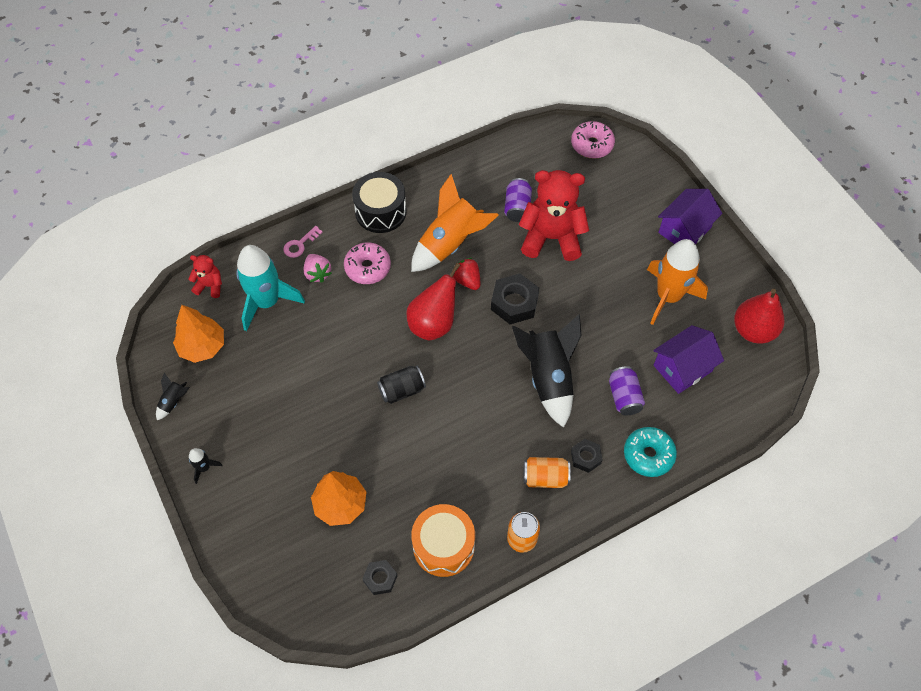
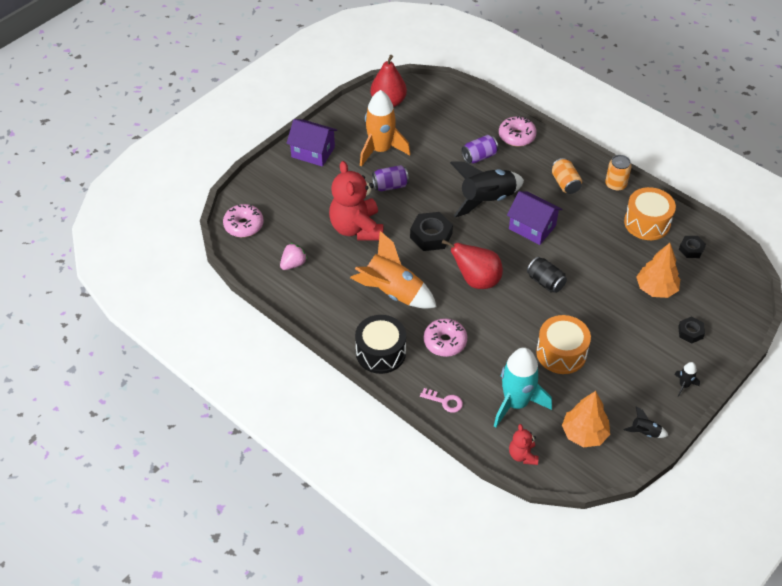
camera: 110 degrees left, 10 degrees down
(303, 366) = (561, 353): none -> orange drum
(317, 273) = (468, 376): pink strawberry -> pink strawberry (293, 264)
(467, 280) = (424, 271): red strawberry -> none
(517, 207) = (334, 258): purple can -> purple can (390, 186)
(585, 457) = (537, 166): black nut -> black nut (690, 332)
(648, 455) = (517, 136): turquoise donut -> pink donut
(682, 368) = (439, 132): purple house -> purple house (532, 227)

